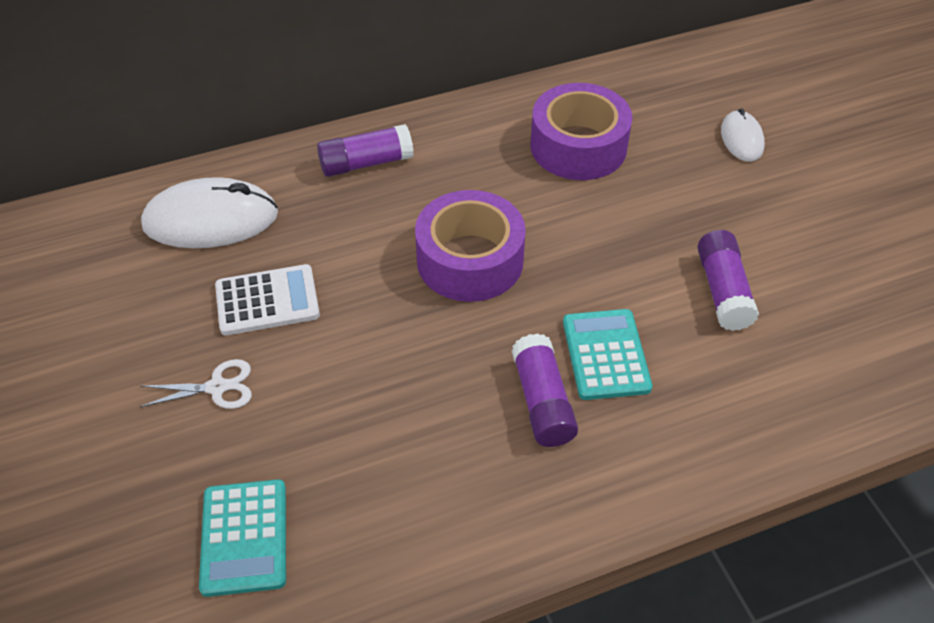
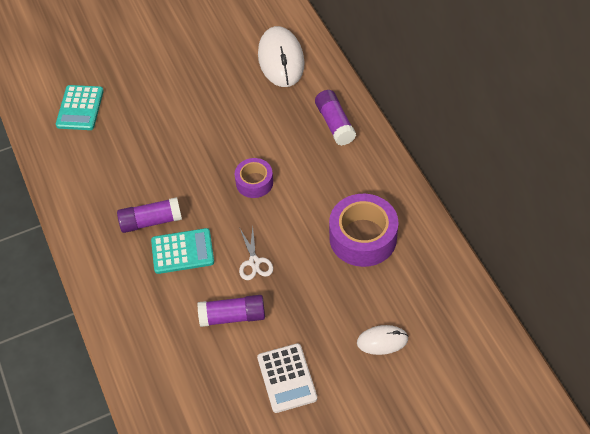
camera: 90 degrees right, 5 degrees up
(217, 387) = (164, 83): white scissors -> white scissors (254, 262)
(244, 537) = (80, 108): turquoise calculator -> turquoise calculator turned 75 degrees counterclockwise
(267, 301) = (221, 94): white calculator -> white calculator (287, 378)
(470, 260) = (254, 182): purple tape -> purple tape, size x0.58

